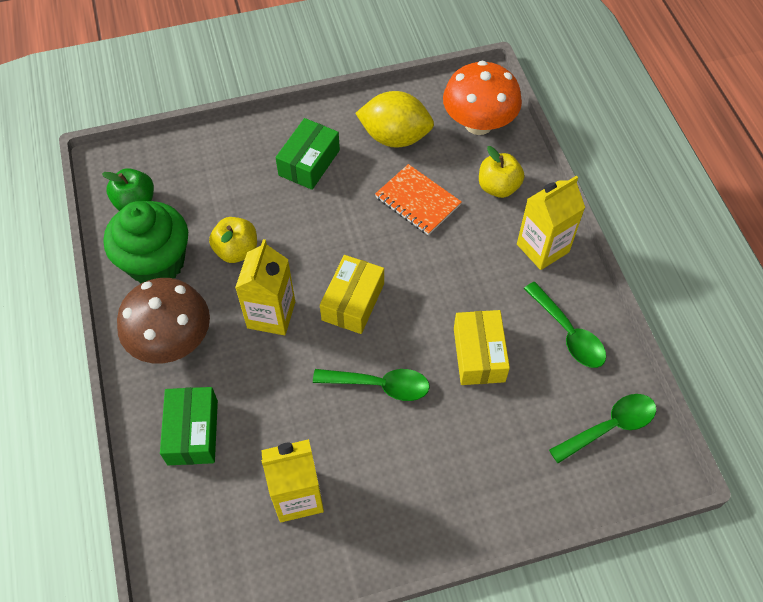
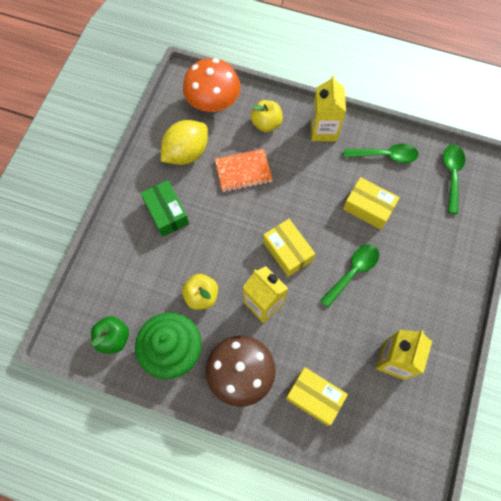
camera: 55 degrees left, 10 degrees up
(192, 432) = (314, 397): green box -> yellow box

